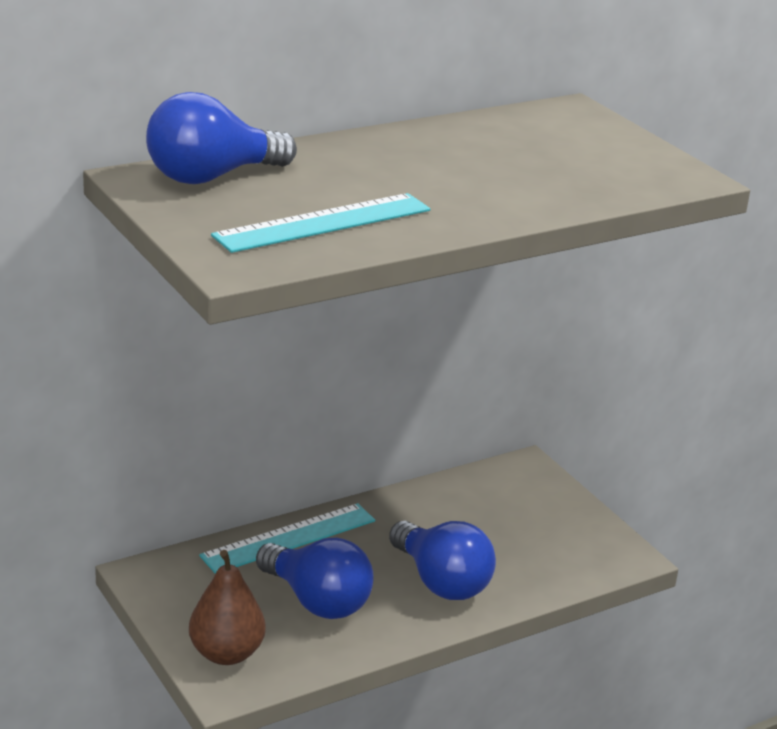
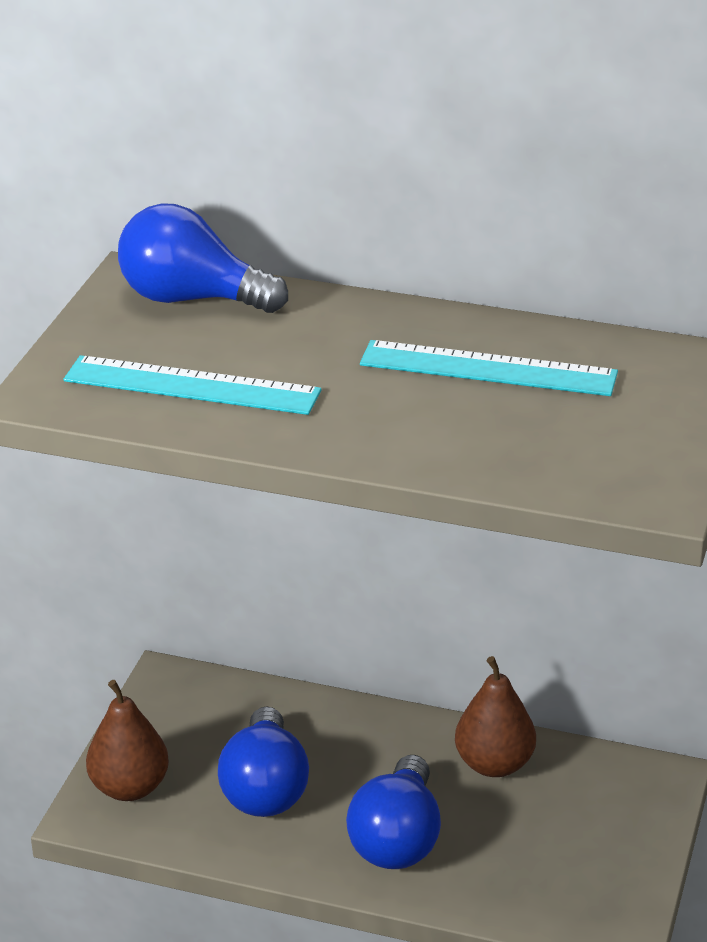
camera: 50 degrees right, 5 degrees up
(289, 538) = (326, 717): turquoise ruler -> turquoise ruler (488, 369)
(429, 509) = (494, 764): none -> brown pear

